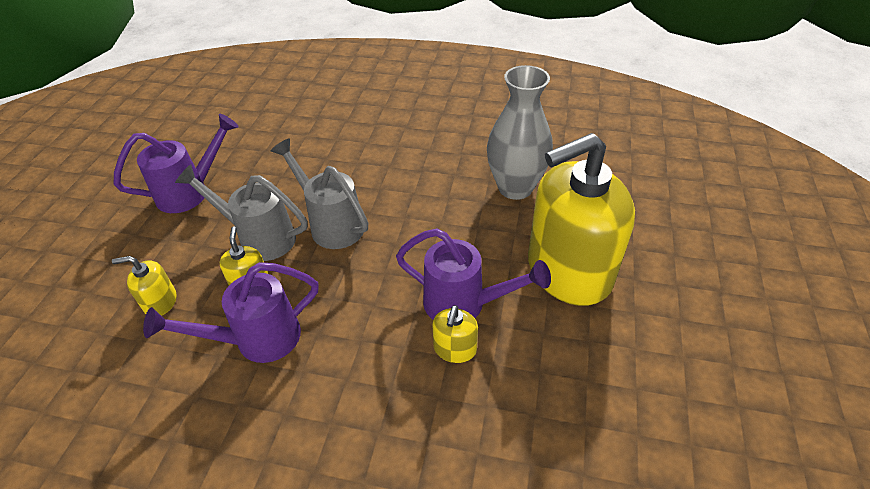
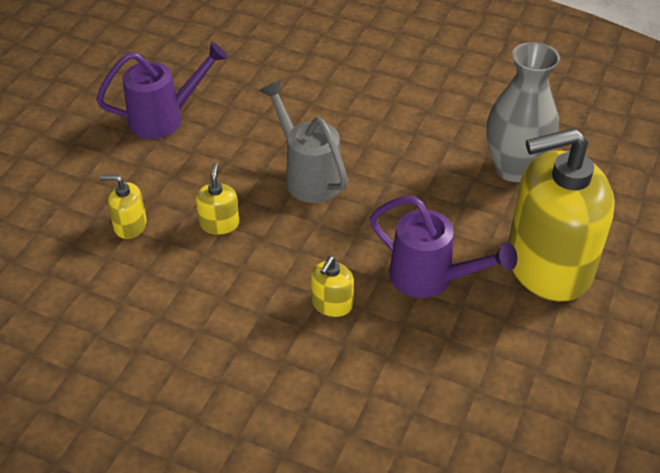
camera: 10 degrees right, 0 degrees up
(256, 340) = (220, 277): purple watering can -> none
(259, 237) = (231, 178): grey watering can -> none
(455, 349) = (412, 318): yellow soap dispenser -> yellow soap dispenser (332, 304)

